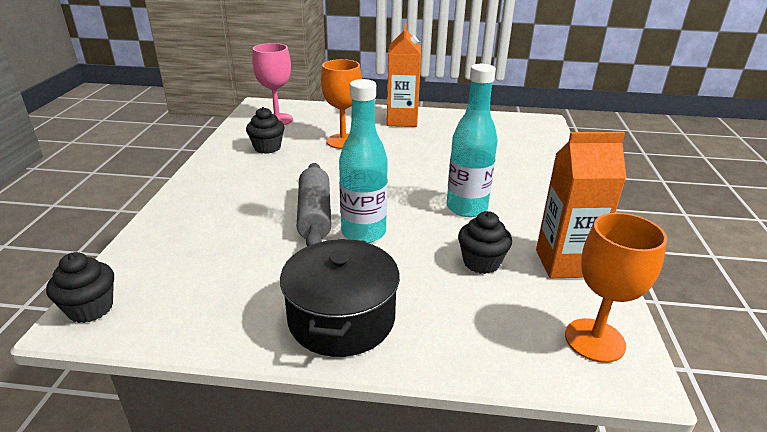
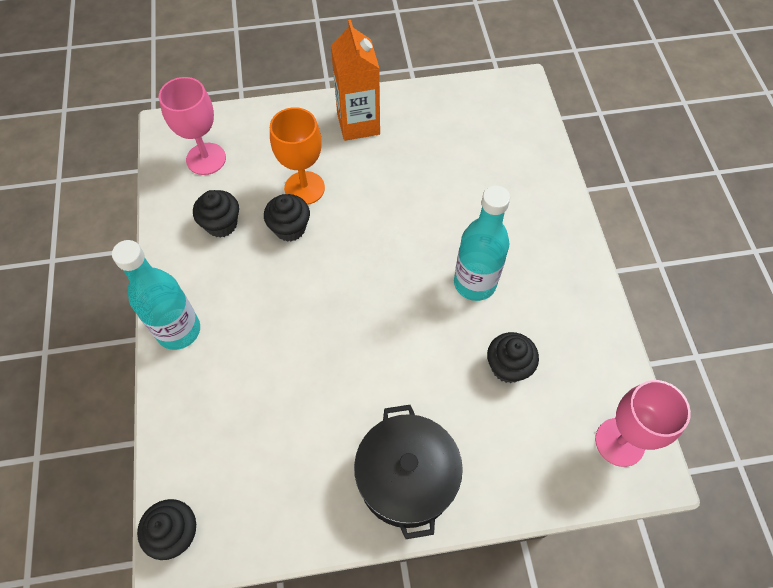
camera: 15 degrees left, 30 degrees up
(315, 215) = (326, 337): grey rolling pin -> none
(319, 157) = (290, 228): none -> black cupcake
(363, 233) = (385, 352): turquoise bottle -> turquoise bottle (178, 330)
(565, 263) = (582, 347): orange carton -> none
(594, 340) = (619, 442): orange goblet -> pink goblet

